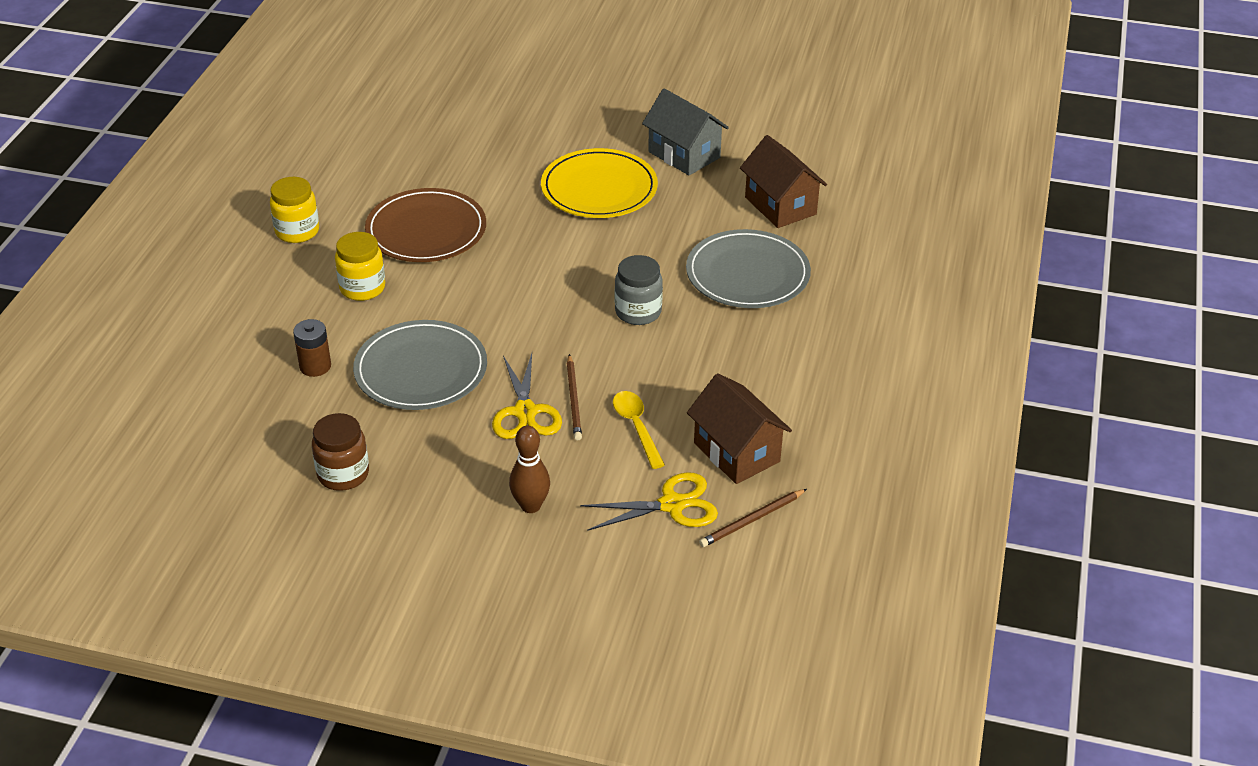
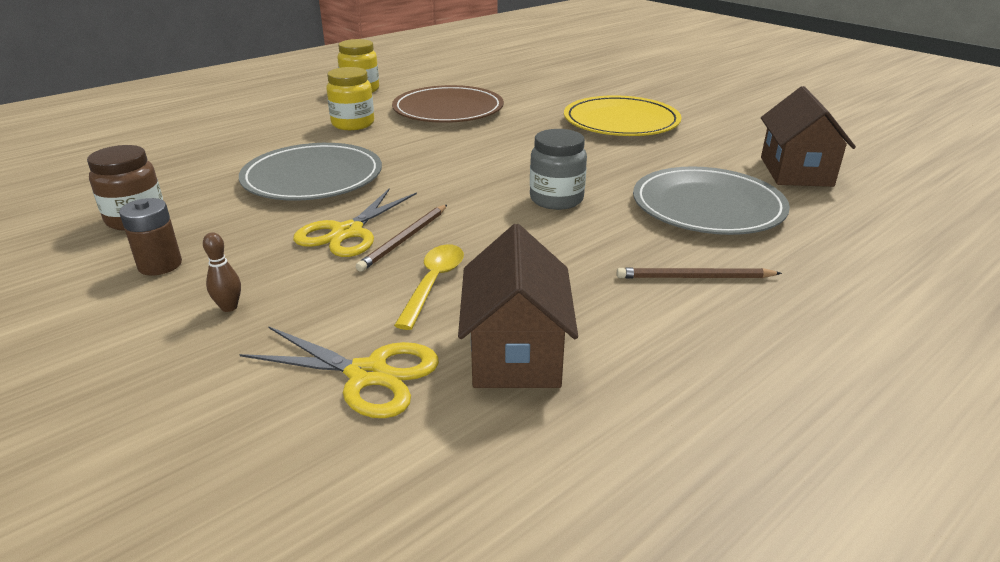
camera: 35 degrees right, 10 degrees down
(315, 366) = (245, 152): brown battery -> brown battery (160, 265)
(530, 506) = (229, 307): brown bowling pin -> brown bowling pin, size x0.59
(684, 155) = (725, 121): grey house -> none
(752, 520) = (441, 442): brown pencil -> brown pencil (694, 277)

